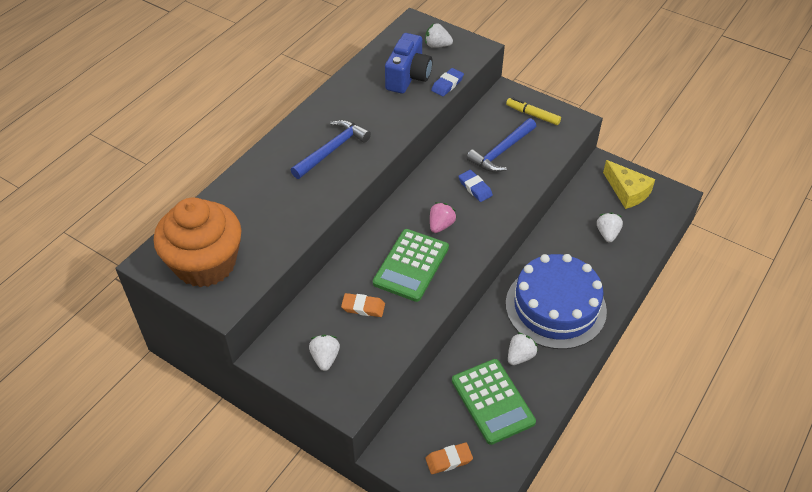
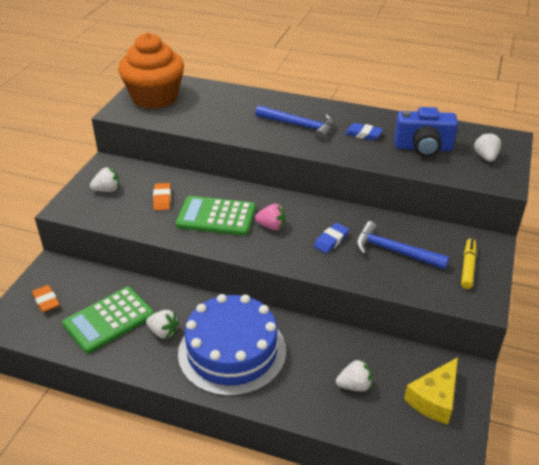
camera: 75 degrees right, 10 degrees down
(447, 84) = (429, 172): blue eraser -> blue eraser (363, 134)

